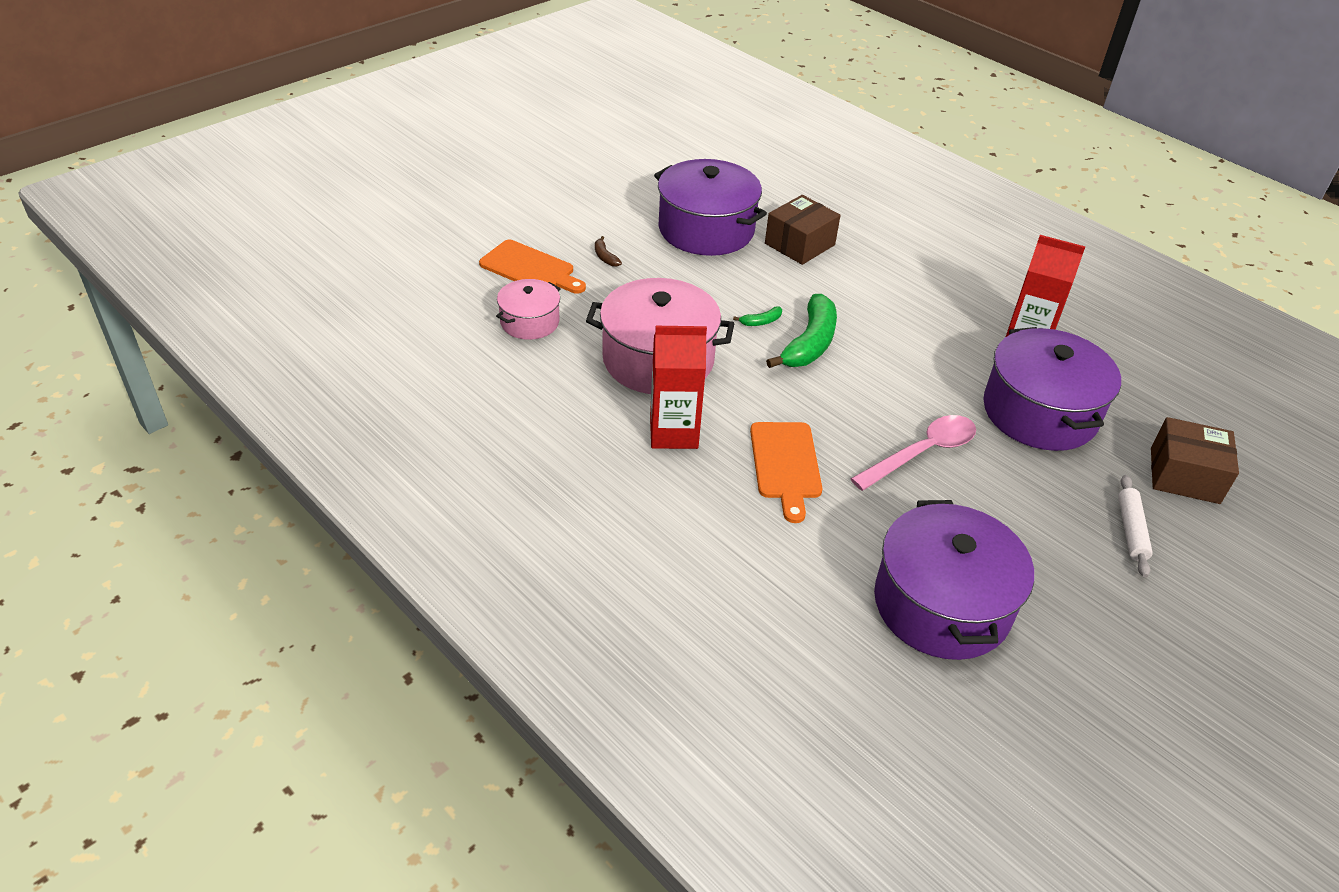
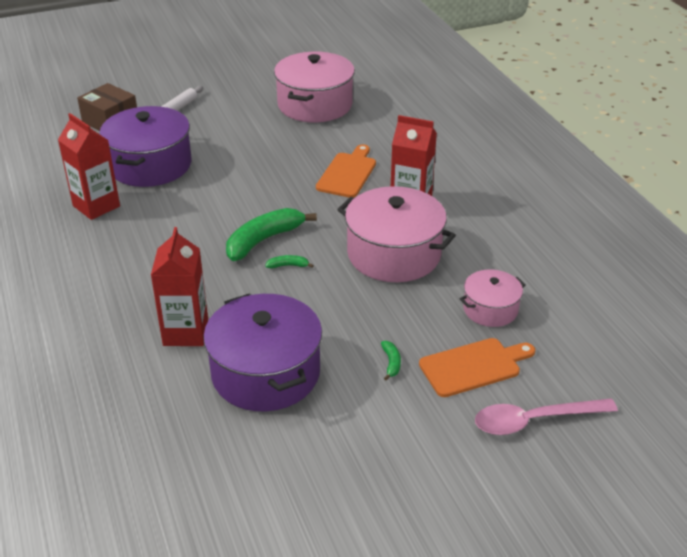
camera: 155 degrees left, 5 degrees down
(530, 268) = (473, 366): orange cutting board -> orange cutting board turned 105 degrees clockwise
(605, 257) = (391, 363): brown banana -> green banana
(799, 244) = (185, 332): brown box -> red carton
(922, 453) = (254, 161): pink spoon -> pink spoon (534, 420)
(941, 604) = (315, 105): purple pot -> pink pot

